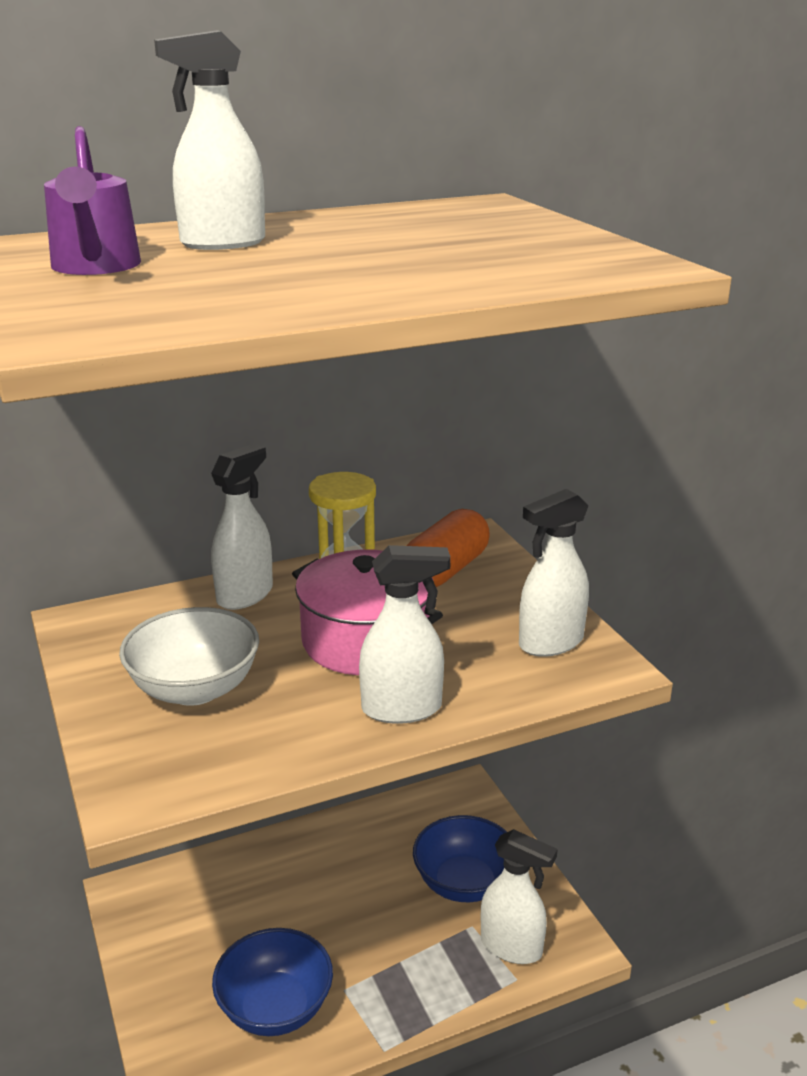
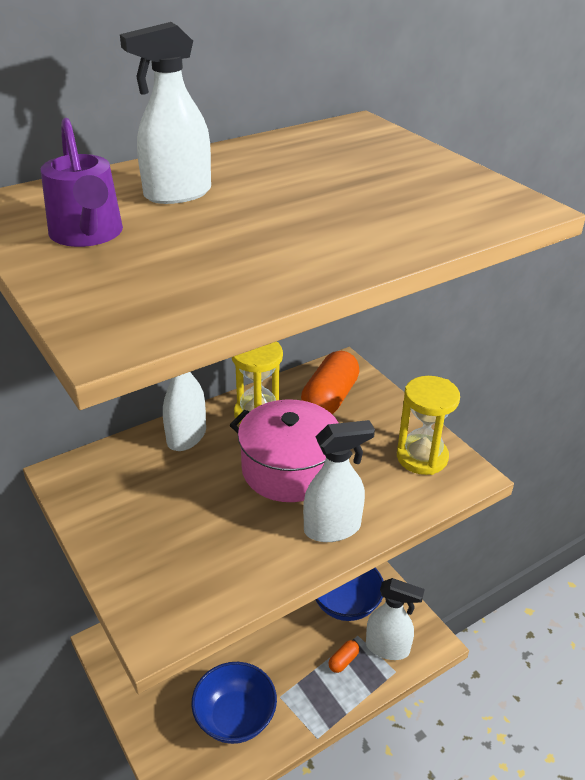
camera: 10 degrees left, 10 degrees up
(195, 689) = (174, 528): white bowl -> none
(444, 955) = (343, 661): none -> orange capsule
(550, 643) = (422, 457): white spray bottle -> yellow hourglass

